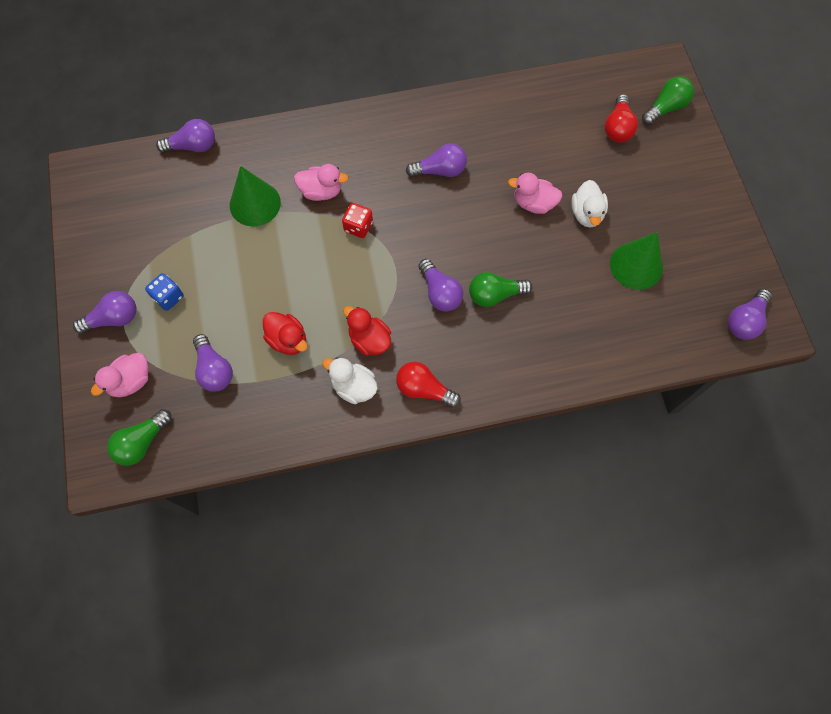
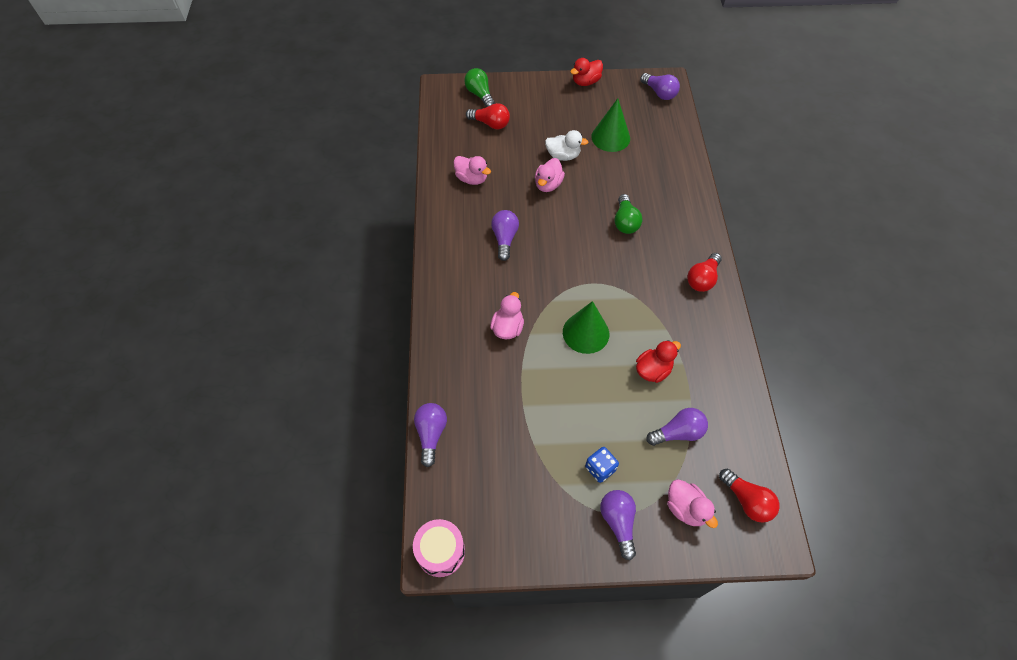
camera: 80 degrees left, 10 degrees down
(82, 175) = (441, 551): none -> pink drum
(142, 442) = (746, 500): green light bulb -> red light bulb
(255, 203) = (510, 384): green cone -> green cone (586, 333)
(354, 387) = (698, 326): white duck -> none
(358, 227) = (549, 304): red dice -> none
(369, 340) = (657, 310): red duck -> red duck (585, 82)
(440, 292) = (619, 256): purple light bulb -> none
(522, 123) = (471, 179): none -> pink duck

